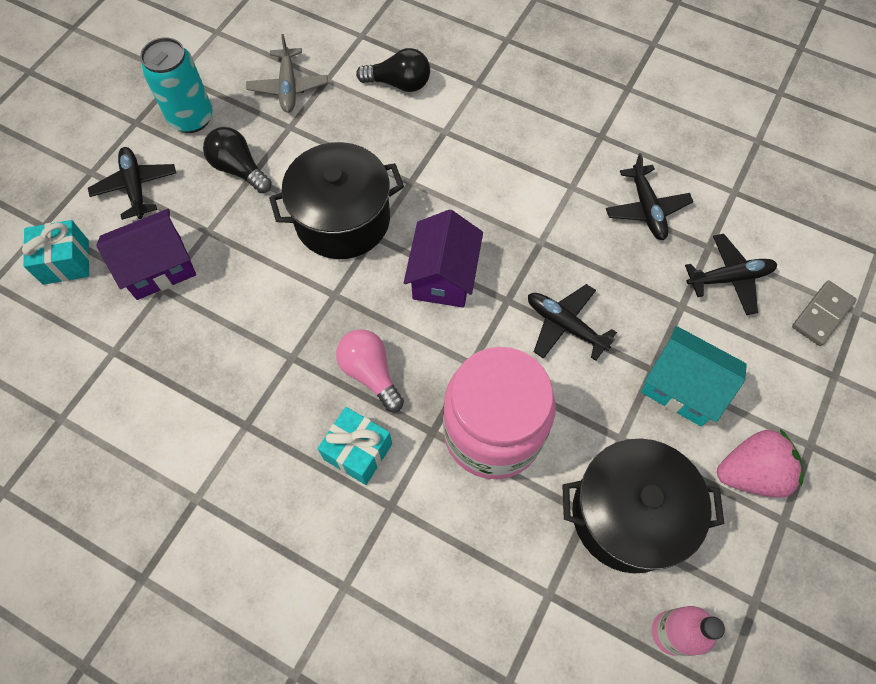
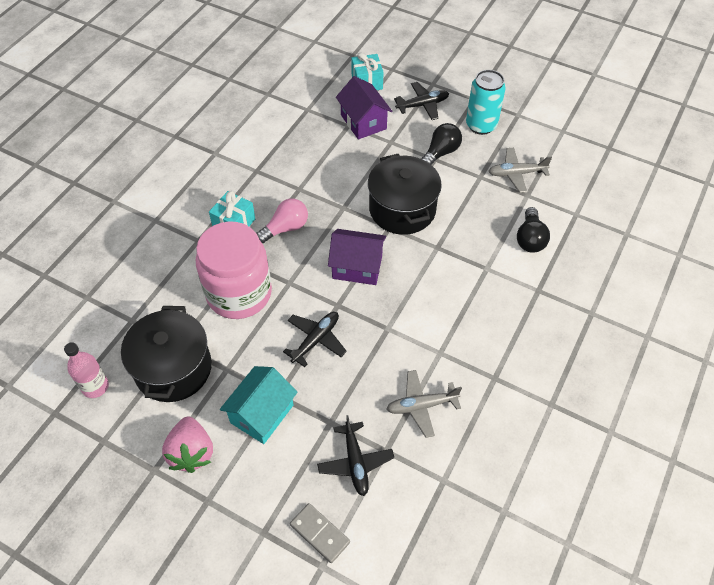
camera: 90 degrees right, 10 degrees down
(646, 209) = (421, 406): black plane -> grey plane

